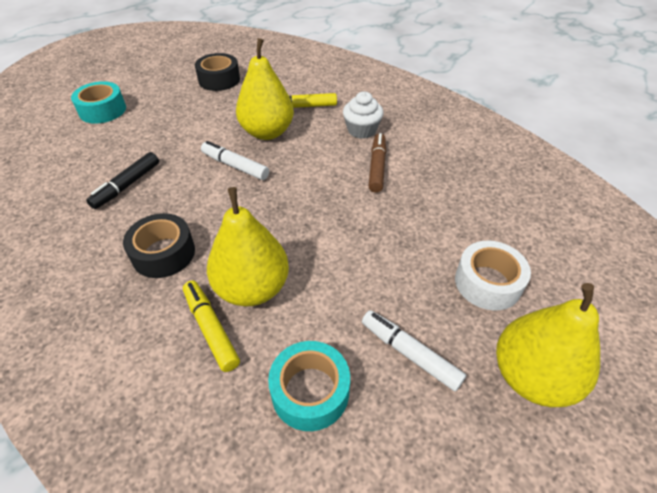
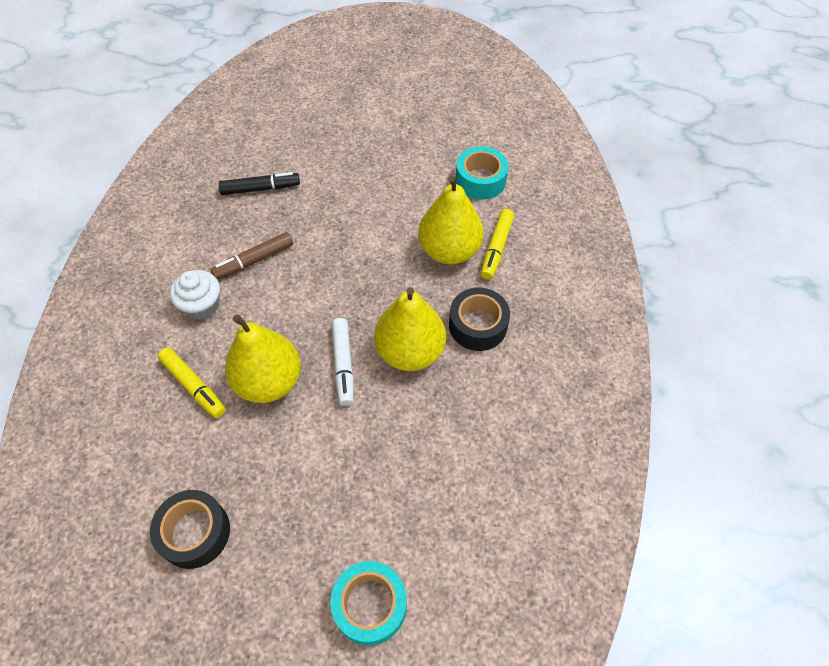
camera: 130 degrees left, 10 degrees up
(127, 185) = (446, 428): black marker -> black marker (260, 189)
(410, 354) = (416, 155): white marker -> none
(487, 283) = (329, 146): white tape -> none
(531, 376) = (380, 107): yellow pear -> yellow pear (410, 352)

